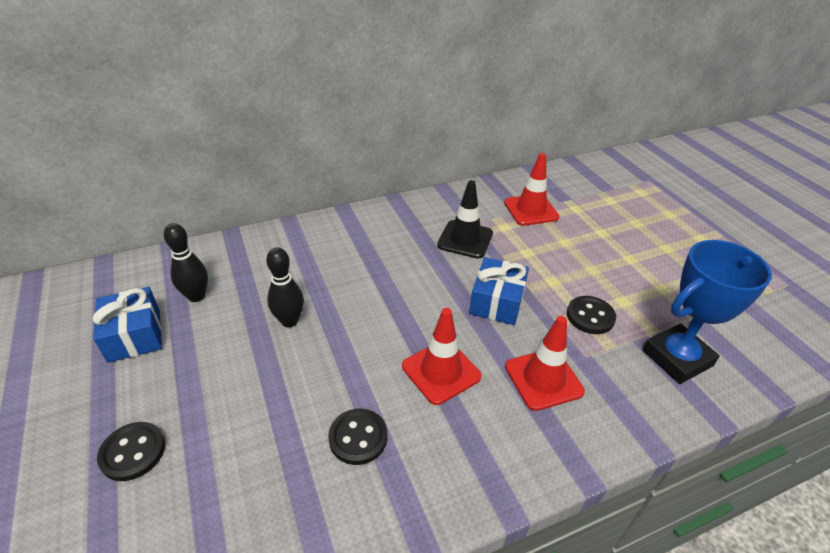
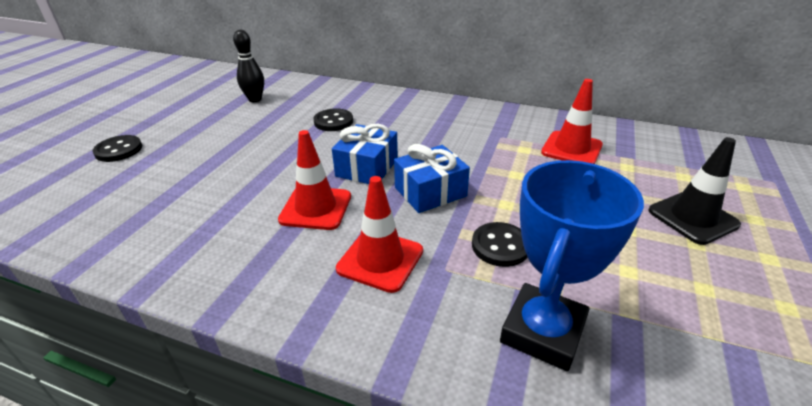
camera: 45 degrees right, 5 degrees down
(134, 335) = (201, 103): blue gift -> blue gift (367, 167)
(289, 321) = (278, 133): black bowling pin -> none
(358, 437) = (210, 210): black button -> black button (333, 121)
(465, 239) = (473, 143): black traffic cone -> black traffic cone (692, 218)
(677, 358) = (542, 331): blue trophy -> blue trophy turned 75 degrees counterclockwise

